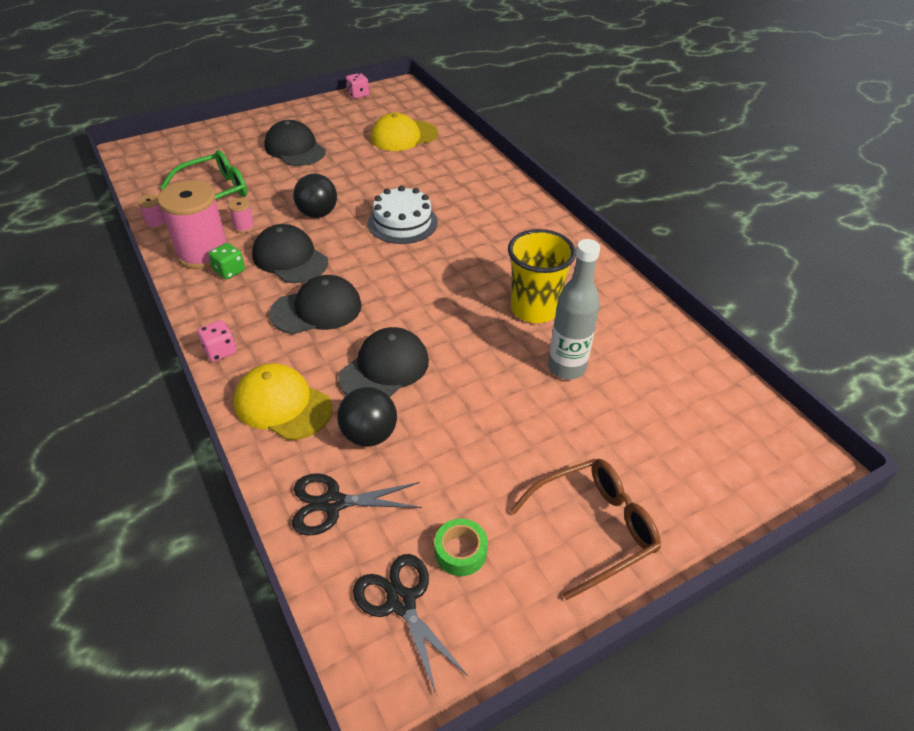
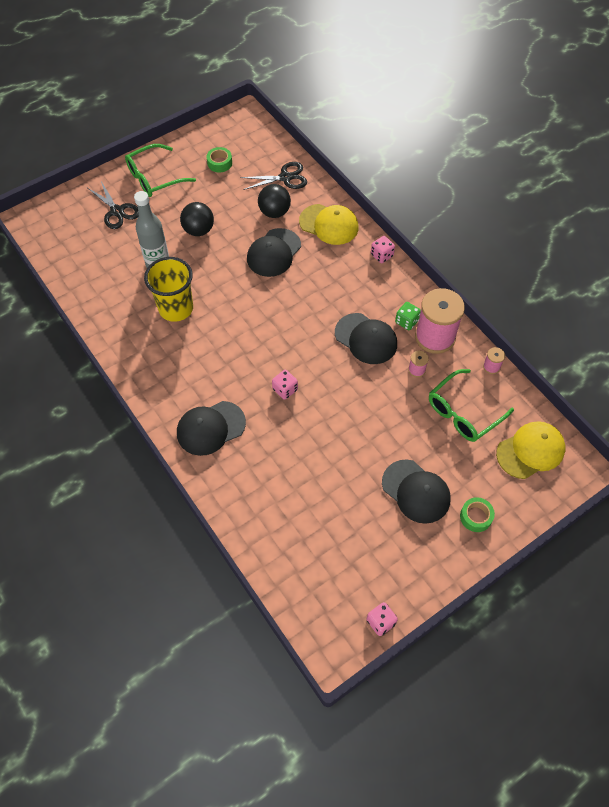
camera: 175 degrees right, 15 degrees up
(249, 133) = (476, 517): none -> green tape
(317, 214) = (361, 393): black ball -> black ball (199, 230)
(317, 309) = (330, 293): black cap -> black cap (210, 428)
(401, 602) = (244, 143): black scissors -> black scissors (117, 211)
(402, 222) = (285, 389): white cake -> pink dice
(404, 136) = (307, 530): yellow cap -> yellow cap (530, 451)
(595, 528) = (154, 178): brown glasses -> green glasses

